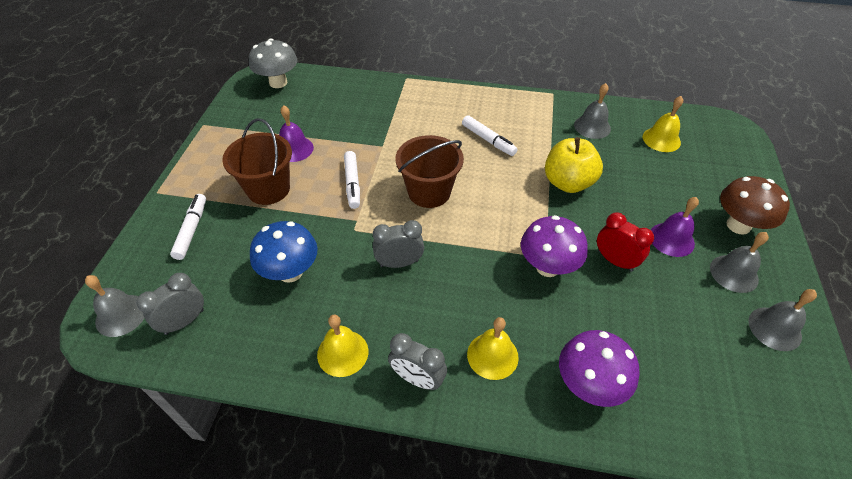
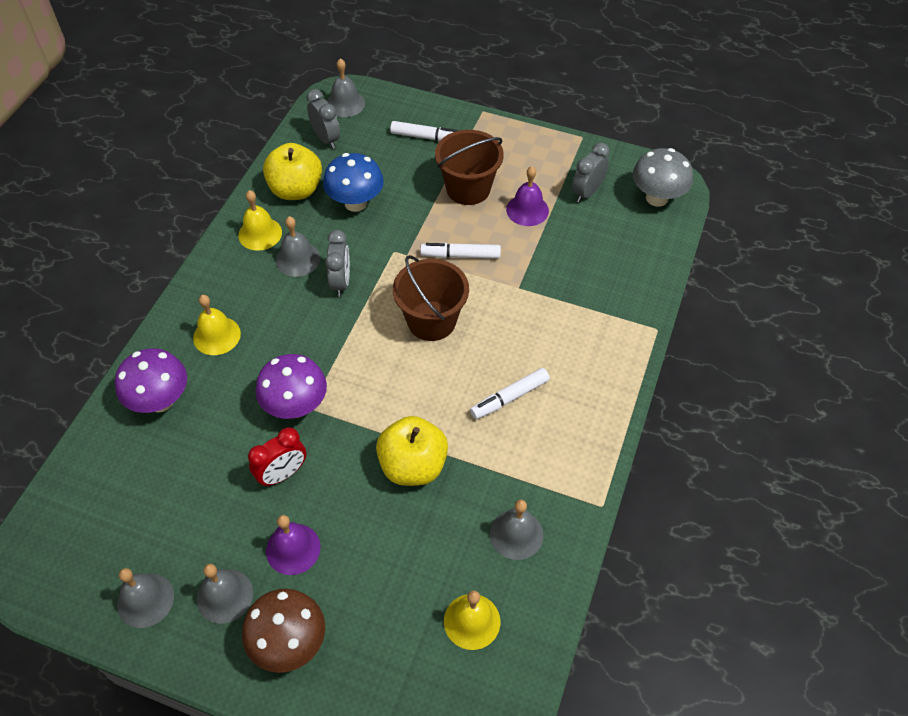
camera: 100 degrees right, 5 degrees up
(271, 333) = (296, 190): none -> yellow apple
(375, 306) = (298, 259): none -> grey bell
(417, 379) = (217, 279): grey clock -> grey clock (587, 192)

